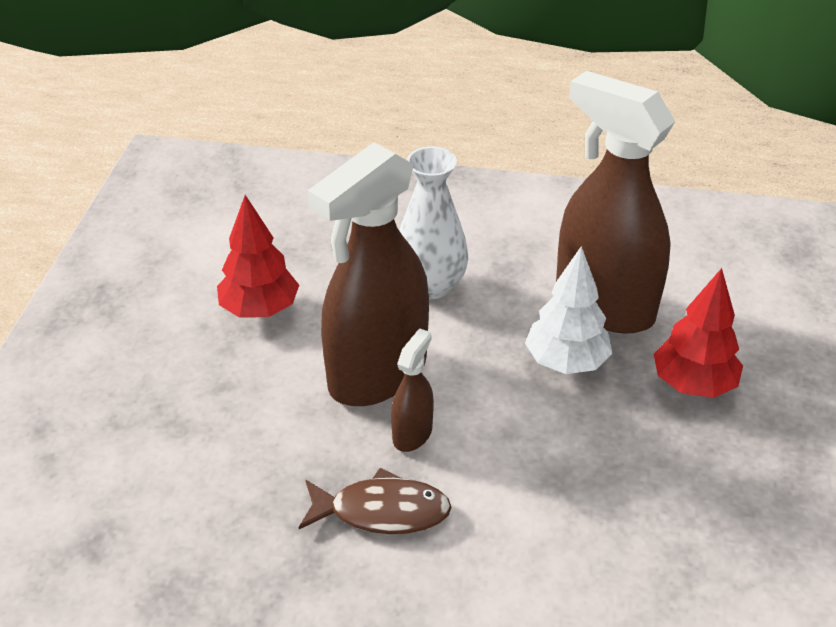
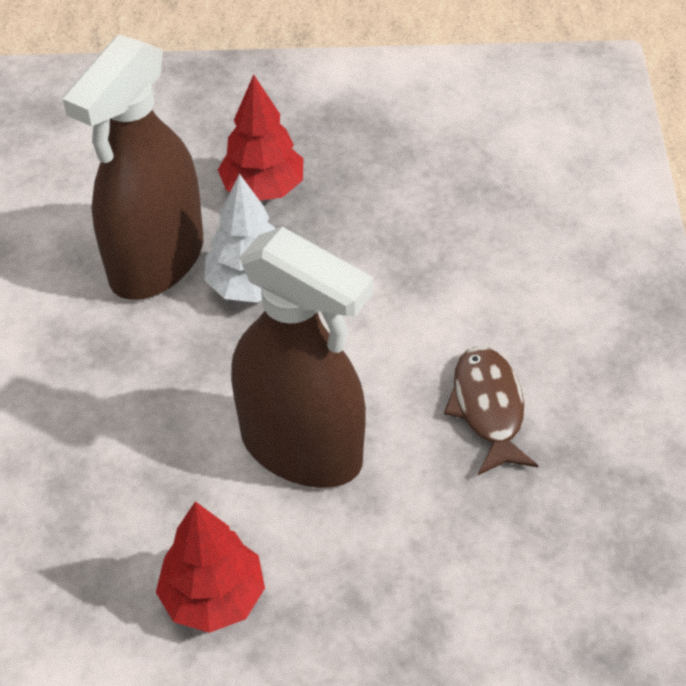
camera: 100 degrees left, 10 degrees up
(412, 434) = (382, 400): brown spray bottle -> none
(430, 285) = (142, 422): white vase -> none

